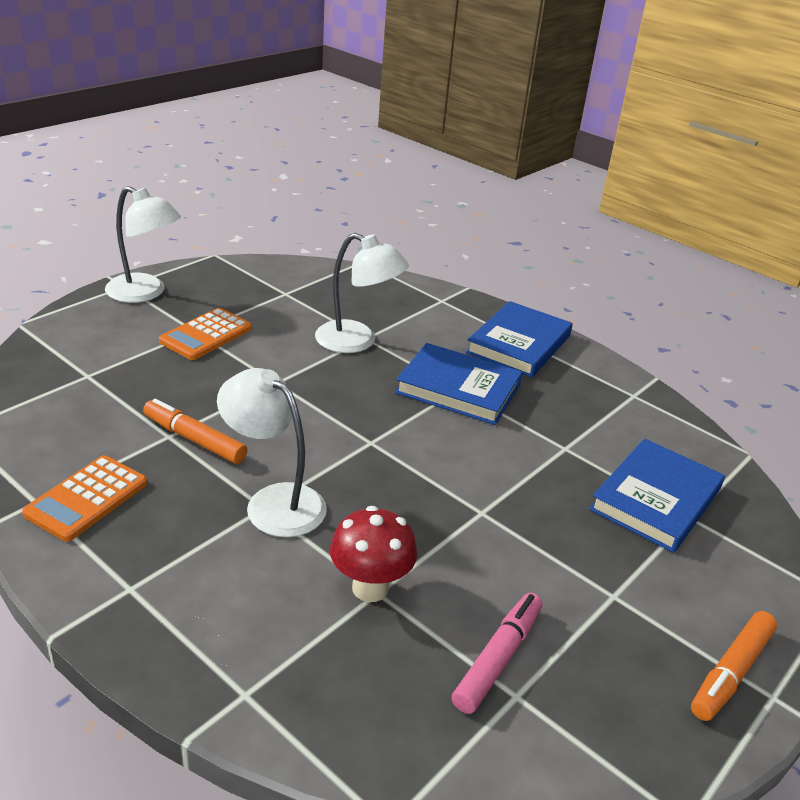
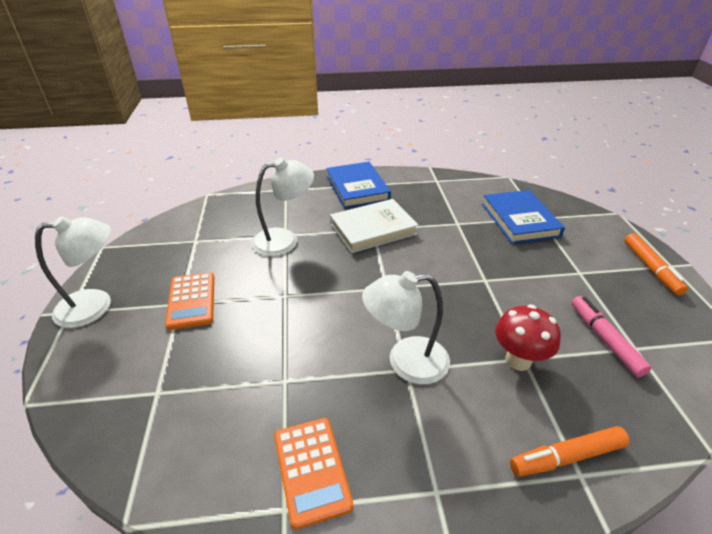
camera: 45 degrees left, 5 degrees up
(194, 439) = (303, 368): orange marker -> orange marker (566, 457)
(458, 389) = (373, 229): blue book -> white book

